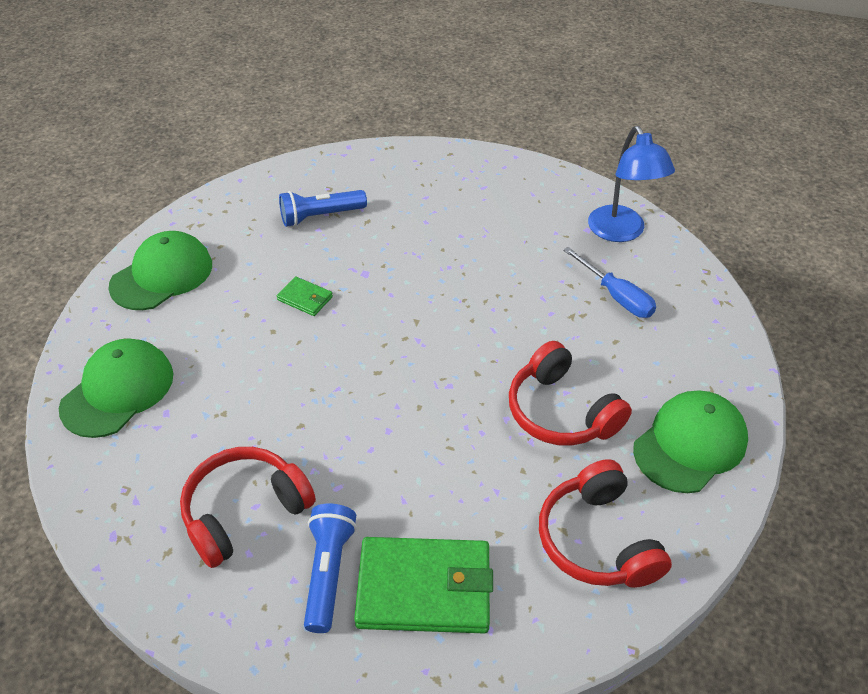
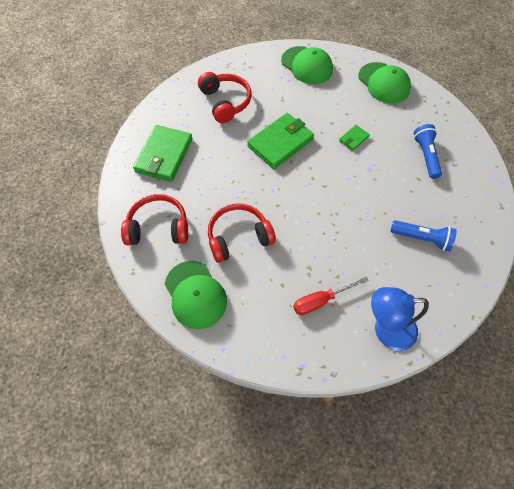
camera: 105 degrees right, 15 degrees up
(328, 572) = (185, 125): blue flashlight -> blue flashlight (421, 238)
(338, 395) = (280, 143): none -> green wallet
(616, 296) = (321, 300): blue screwdriver -> red screwdriver

